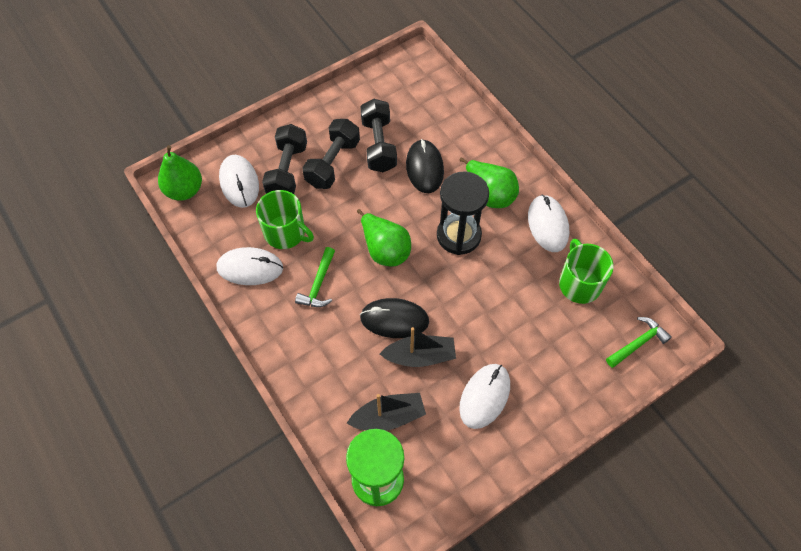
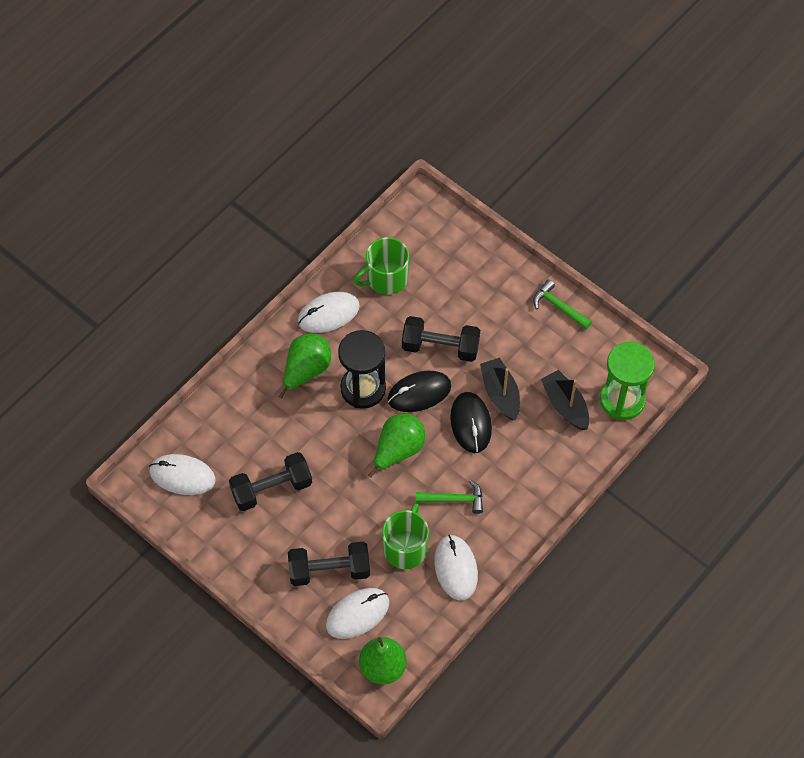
camera: 105 degrees left, 0 degrees up
(333, 163) = (307, 528): black dumbbell -> black dumbbell (440, 347)
(424, 168) = (290, 437): black mouse -> black mouse (419, 393)
(484, 396) = (521, 334): white mouse -> white mouse (182, 476)
(637, 343) = (432, 226): green hammer -> green hammer (559, 307)

